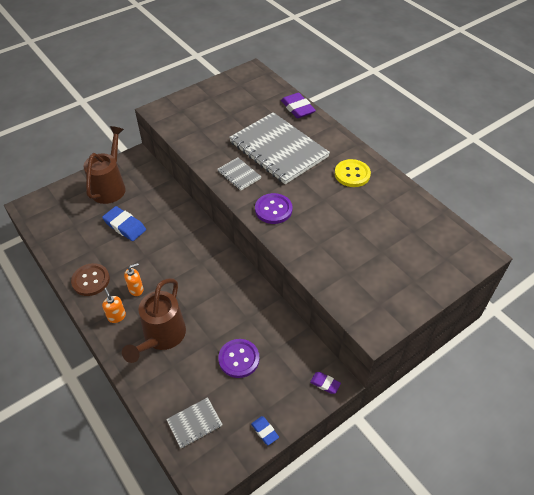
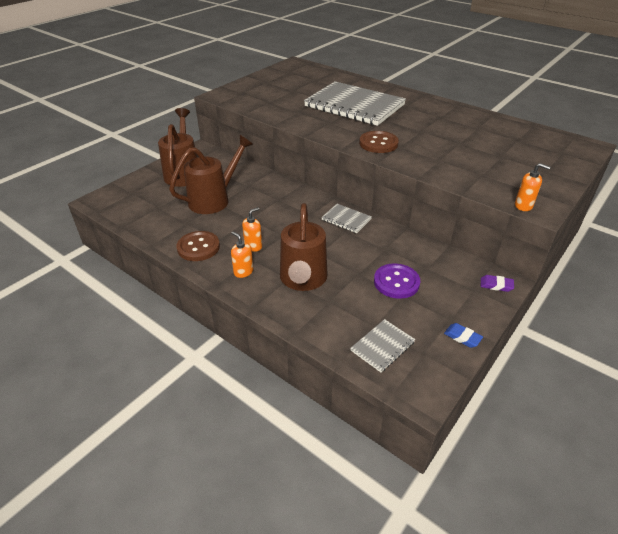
camera: 15 degrees left, 10 degrees down
(125, 226) = (214, 199): blue eraser -> brown watering can
(239, 175) = (328, 125): grey notebook -> grey notebook (346, 219)
(273, 209) = (378, 143): purple button -> brown button
(297, 108) = (353, 80): purple eraser -> none
(352, 174) = (434, 112): yellow button -> none
(362, 322) = (523, 206): none -> orange soap dispenser

